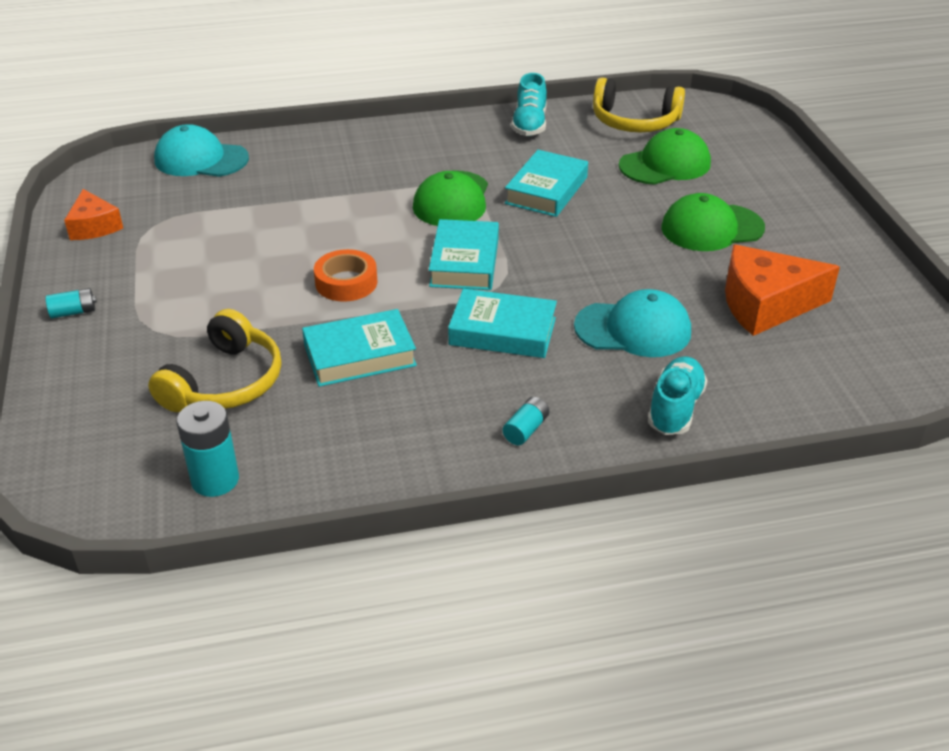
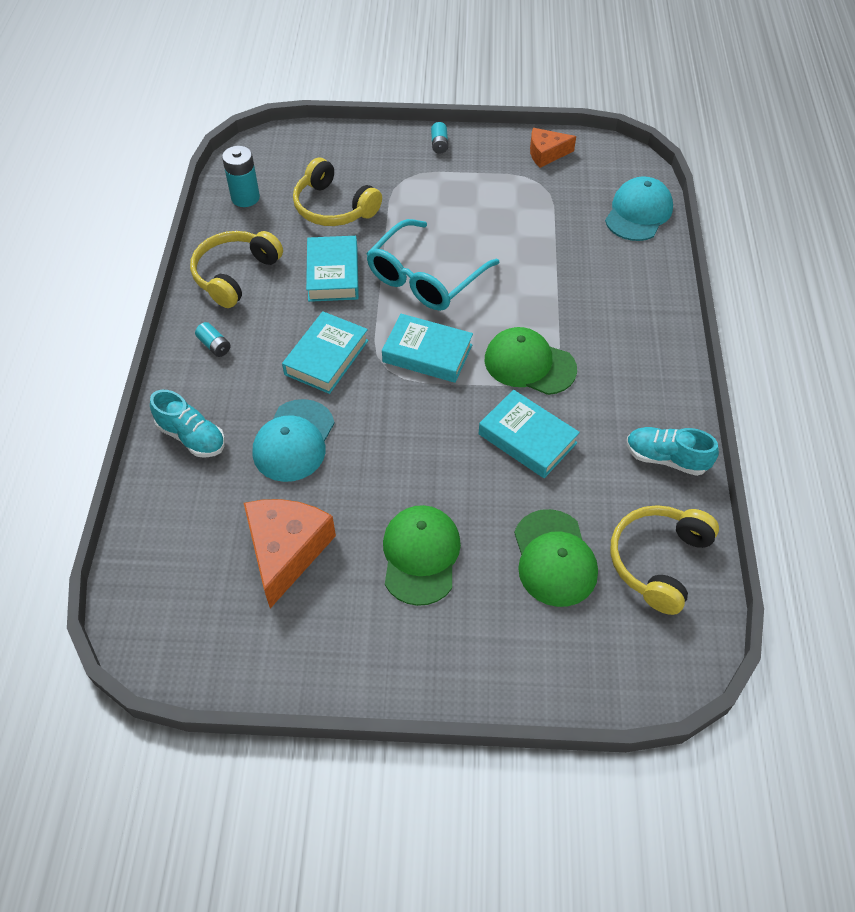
camera: 105 degrees right, 15 degrees up
(346, 282) = (424, 278): orange tape -> turquoise glasses
(388, 446) = (235, 275): none -> yellow headphones

